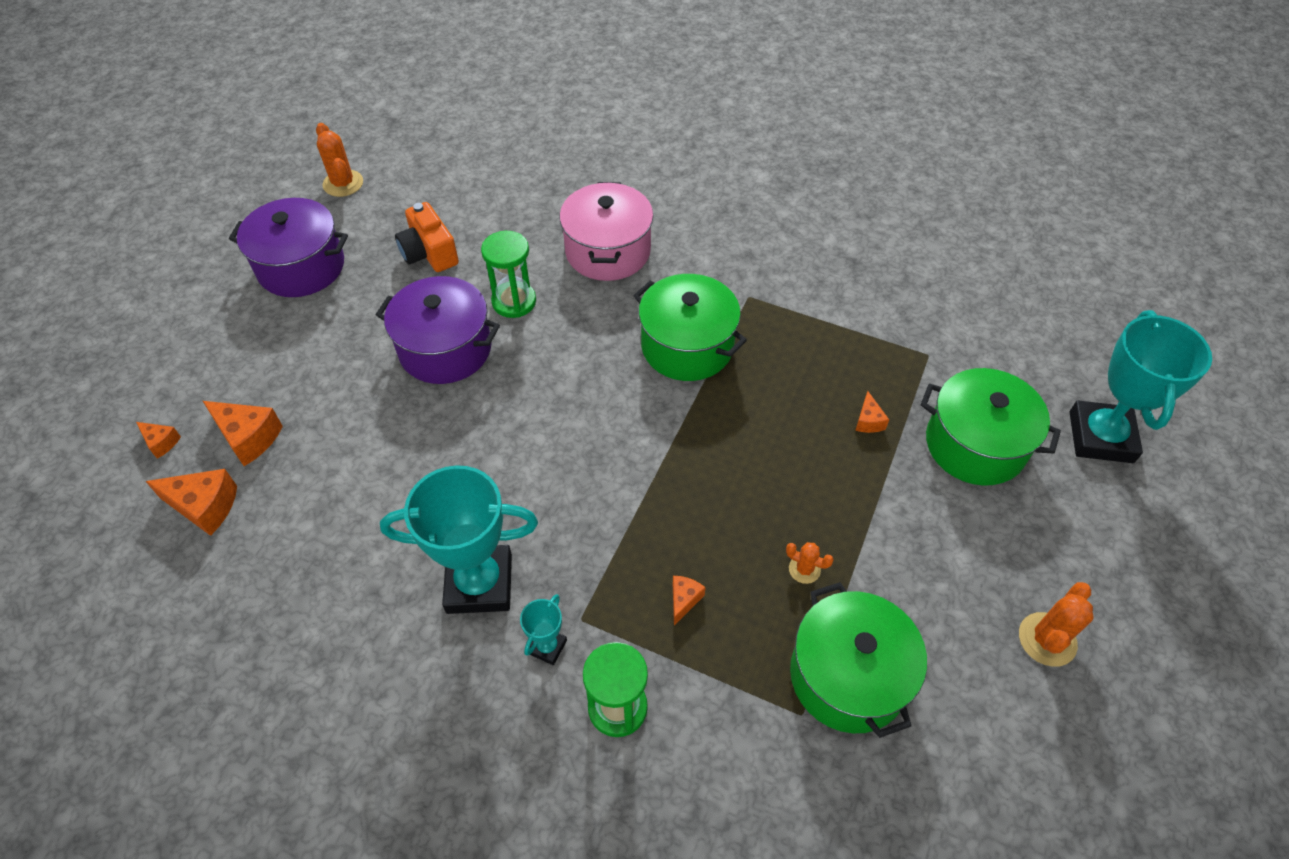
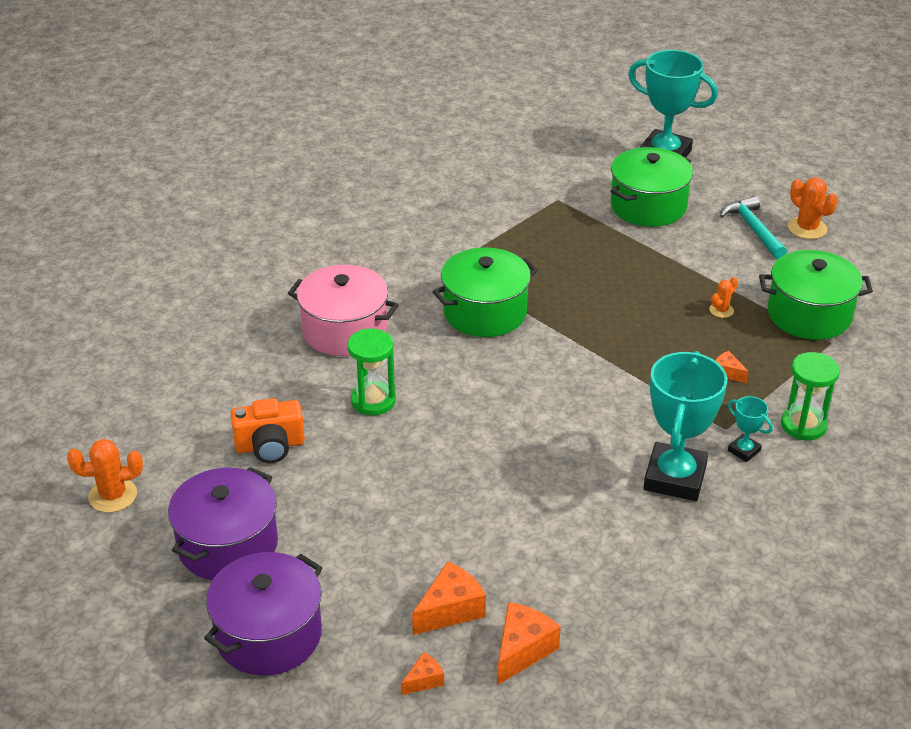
camera: 70 degrees left, 15 degrees down
(445, 349) = (408, 455): purple pot -> purple pot (268, 635)
(868, 421) = (605, 245): orange cheese -> none
(1002, 571) = (753, 228): none -> turquoise hammer

